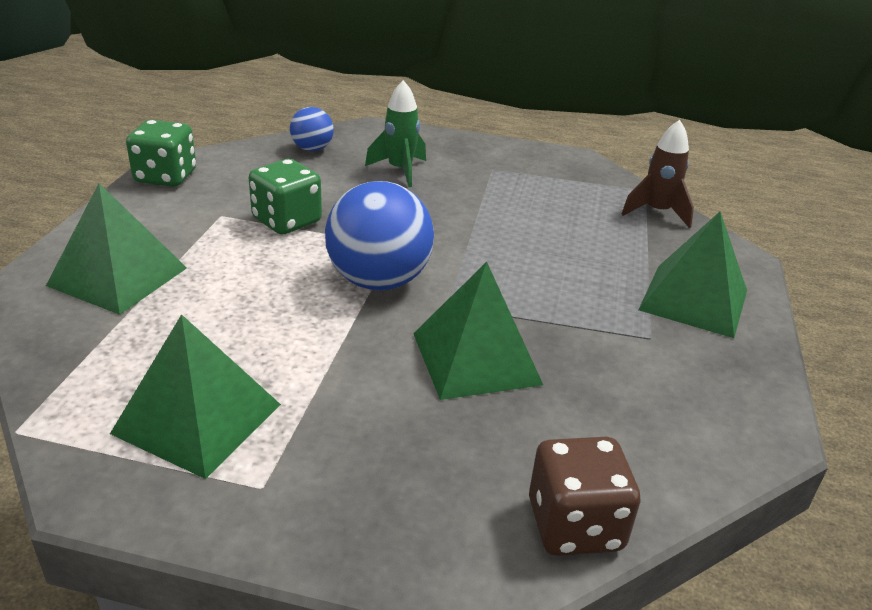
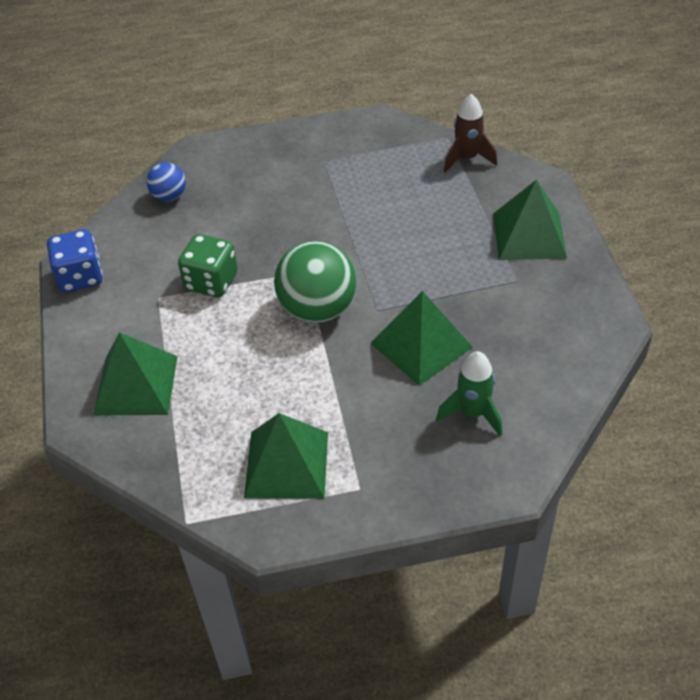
camera: 20 degrees left, 15 degrees up
(165, 177) = (80, 277): green dice -> blue dice
(378, 281) = (317, 309): blue ball -> green ball
(400, 170) = (255, 192): green rocket -> green rocket (472, 413)
(575, 525) = (539, 432): brown dice -> none

